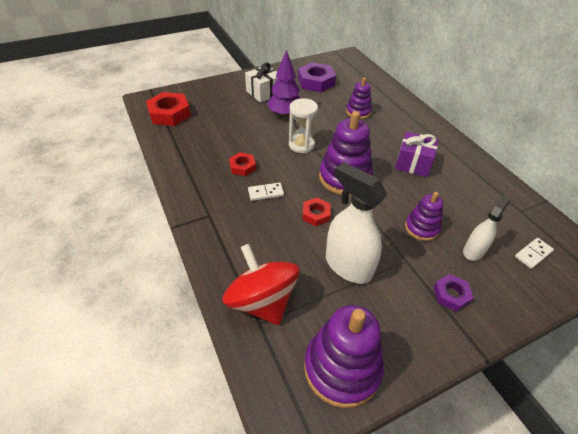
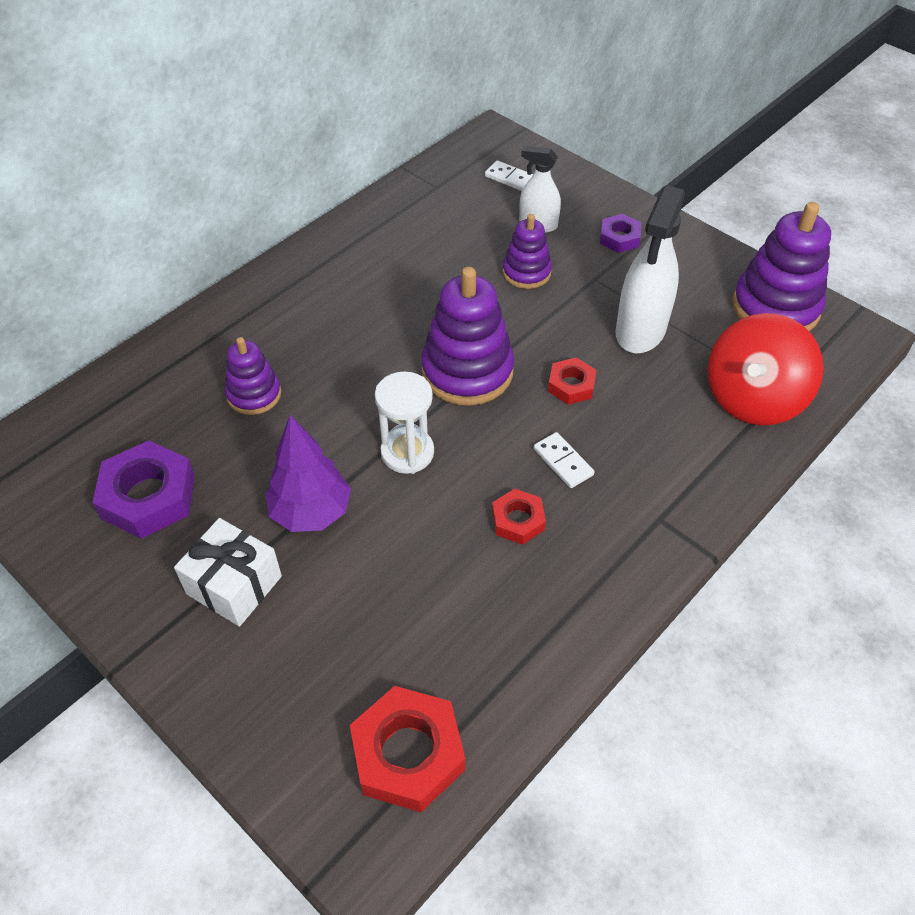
camera: 110 degrees left, 5 degrees up
(413, 163) = (385, 297): purple gift -> none

